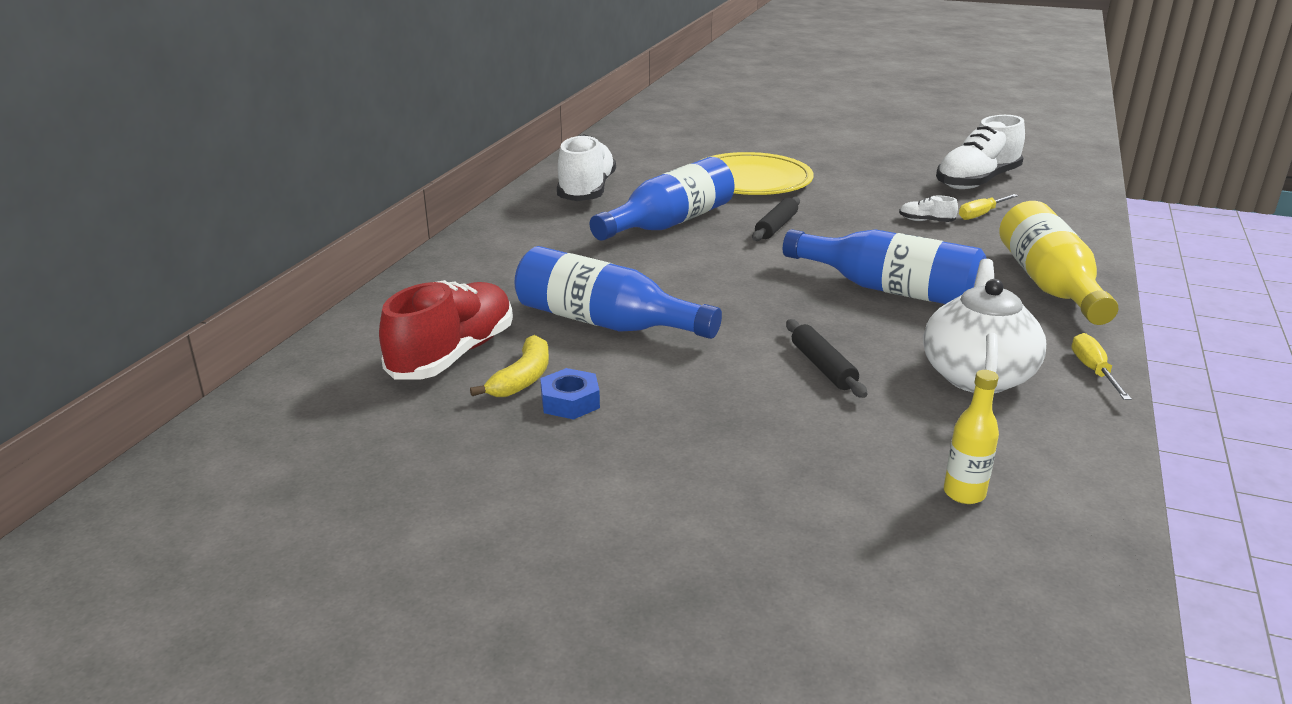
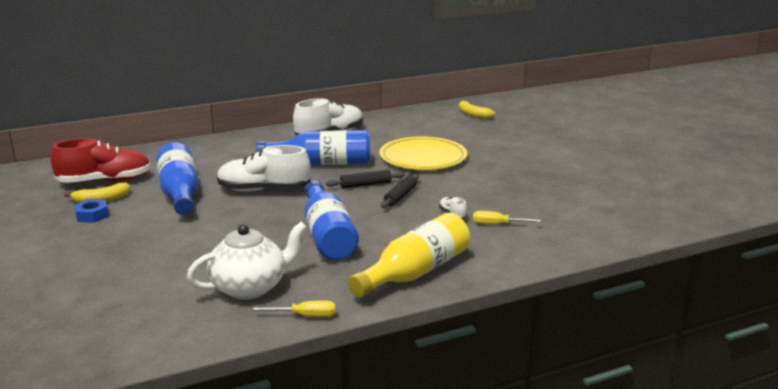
camera: 45 degrees right, 5 degrees down
(675, 124) = (473, 114): none -> yellow banana
(823, 367) = (203, 250): black rolling pin -> black rolling pin (400, 196)
(964, 493) = (111, 320): yellow bottle -> none
(977, 181) = (556, 207): white shoe -> white shoe (263, 190)
(1093, 371) = (305, 316): yellow screwdriver -> yellow screwdriver turned 45 degrees clockwise

